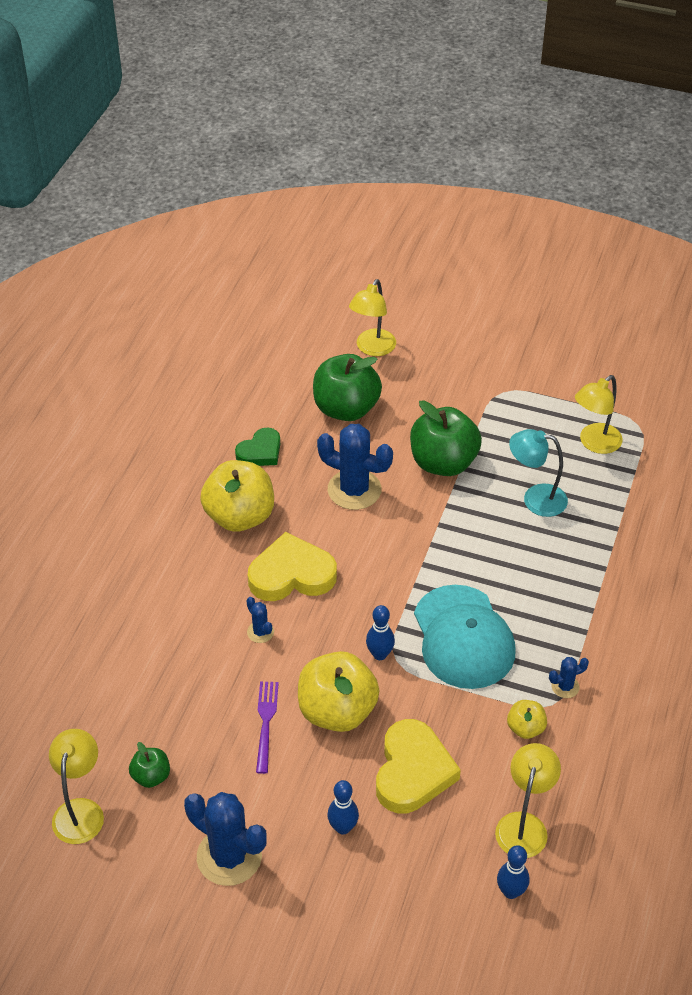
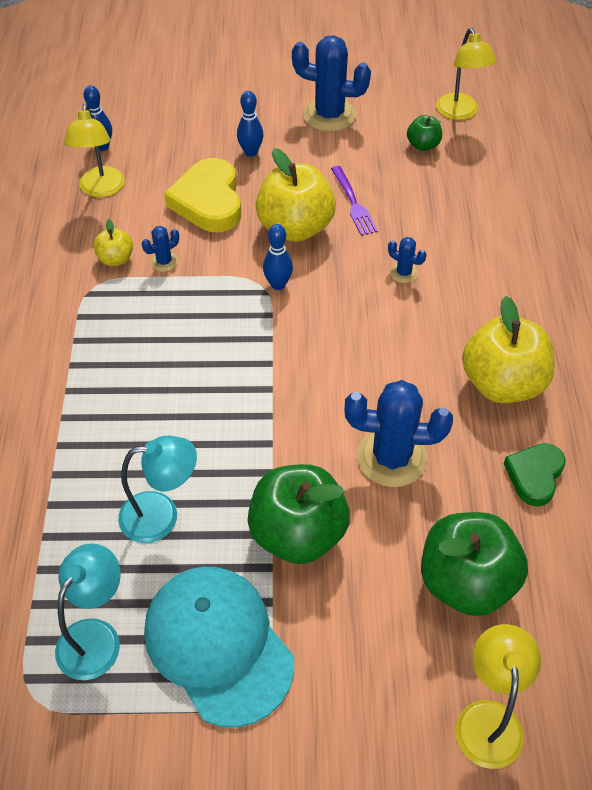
camera: 160 degrees right, 5 degrees up
(291, 574) = (406, 336): yellow heart -> none
(463, 637) = (200, 323): turquoise cap -> turquoise cap (218, 645)
(565, 687) = (84, 304): blue cactus -> blue cactus (164, 262)
(594, 443) = (96, 636): yellow lamp -> turquoise lamp

